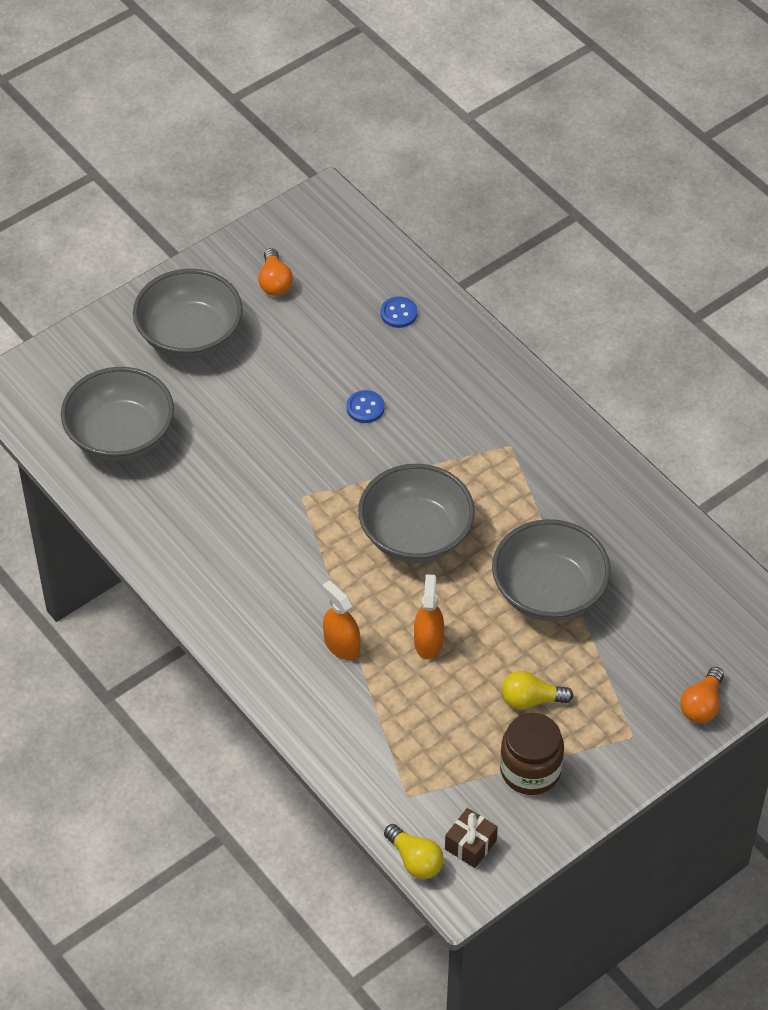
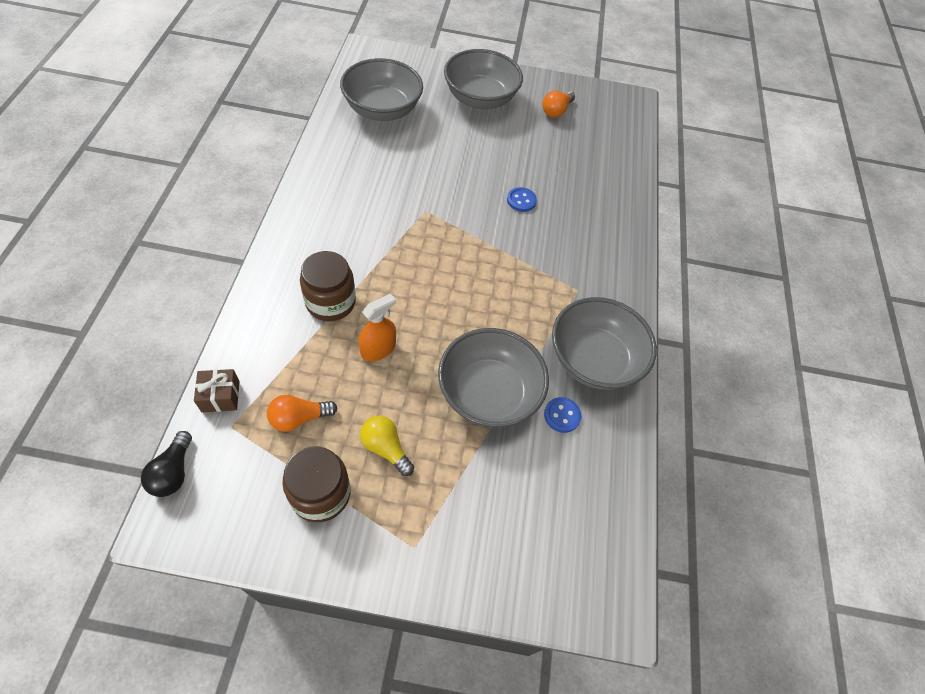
camera: 40 degrees right, 5 degrees up
(341, 645) = (330, 302): orange spray bottle -> brown jar
(398, 313) = (603, 174): blue button -> blue button (562, 415)
(415, 860) = (173, 472): yellow light bulb -> black light bulb
(416, 535) = (456, 285): grey bowl -> grey bowl (593, 359)
(470, 845) = (216, 501): brown gift -> brown gift (220, 396)
(702, 705) = (490, 579): orange light bulb -> orange light bulb (299, 418)

